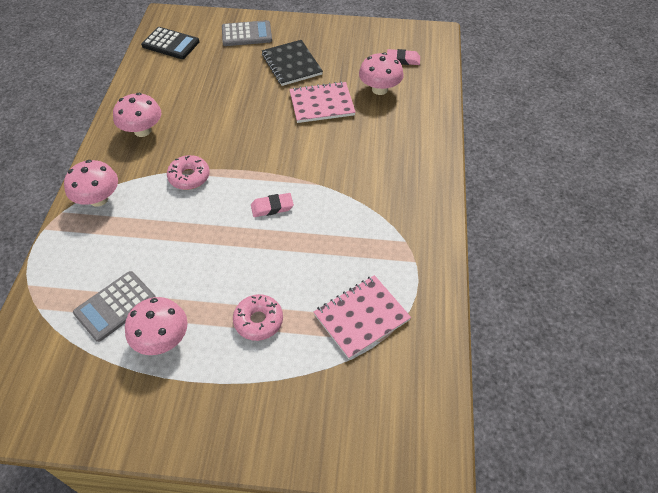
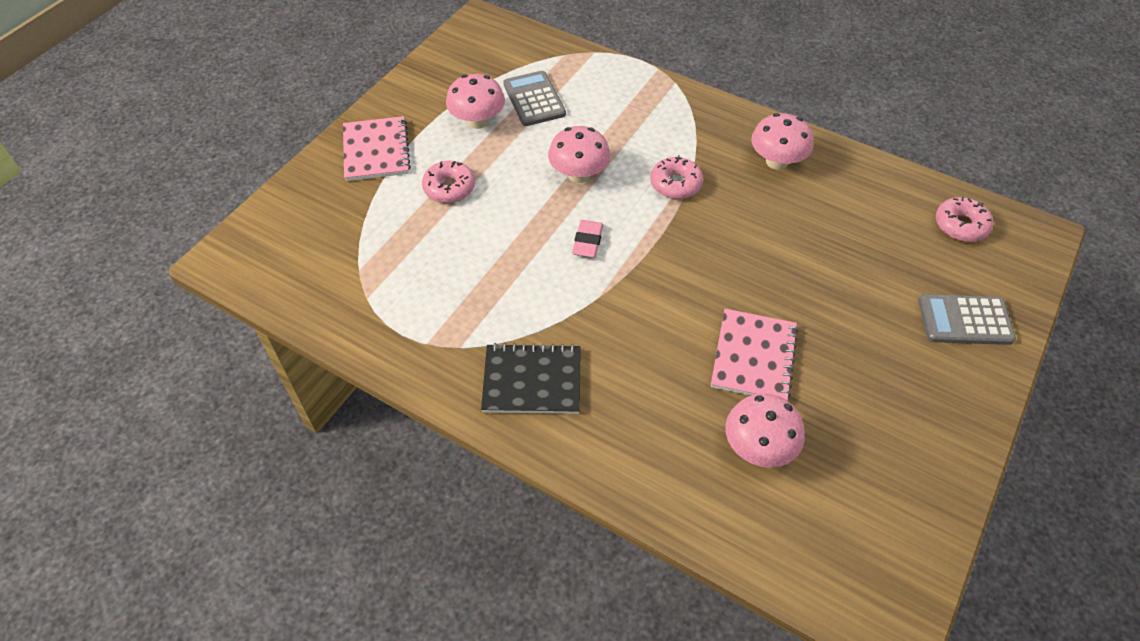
camera: 115 degrees right, 0 degrees up
(98, 199) = (679, 109): pink mushroom -> pink mushroom (579, 174)
(171, 44) = (961, 225): black calculator -> pink donut
(246, 34) = (965, 320): grey calculator -> grey calculator turned 75 degrees clockwise
(291, 64) = (864, 352): black notebook -> black notebook (532, 381)
(361, 317) = (395, 266): pink notebook -> pink notebook (376, 151)
(403, 59) = (827, 521): pink eraser -> none

